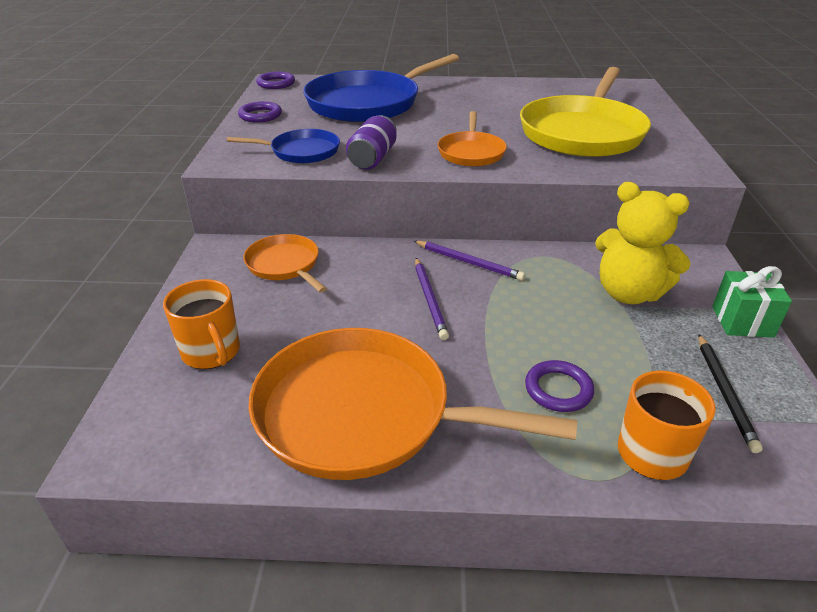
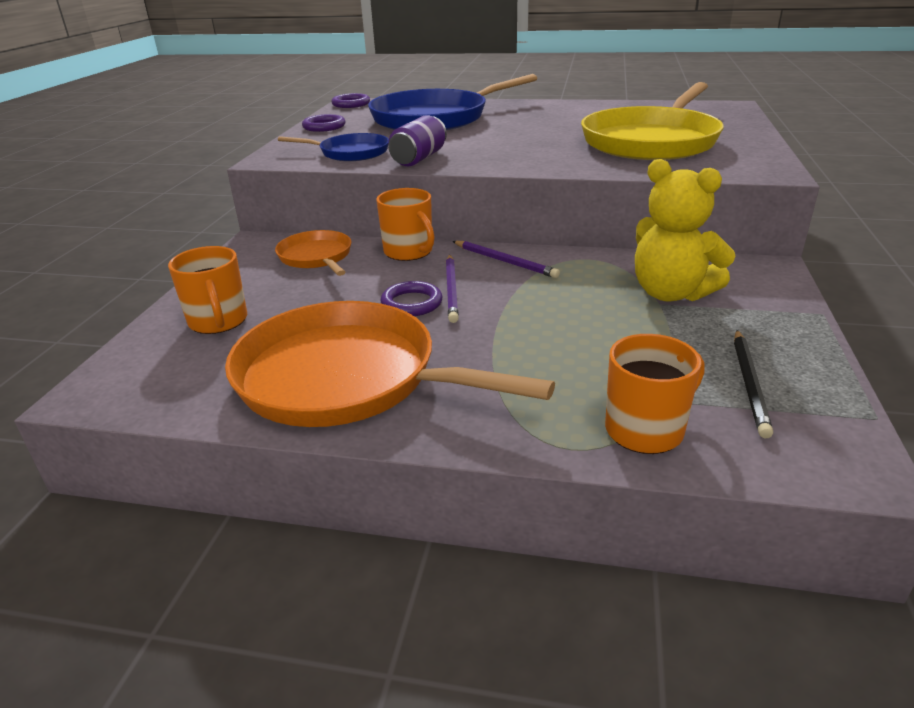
camera: 10 degrees right, 5 degrees down
(374, 255) = (409, 252): none -> orange mug
(471, 152) = (523, 155): orange pan -> none
(558, 389) = (560, 370): purple ring -> purple ring (411, 303)
(742, 321) = (795, 323): green gift -> none

